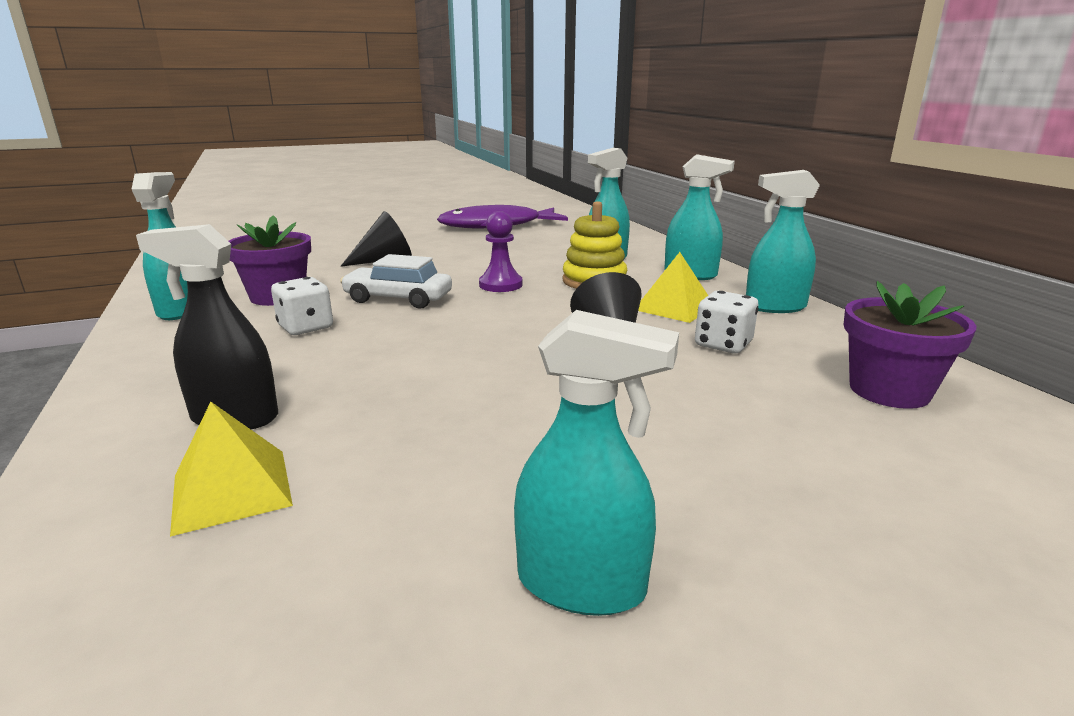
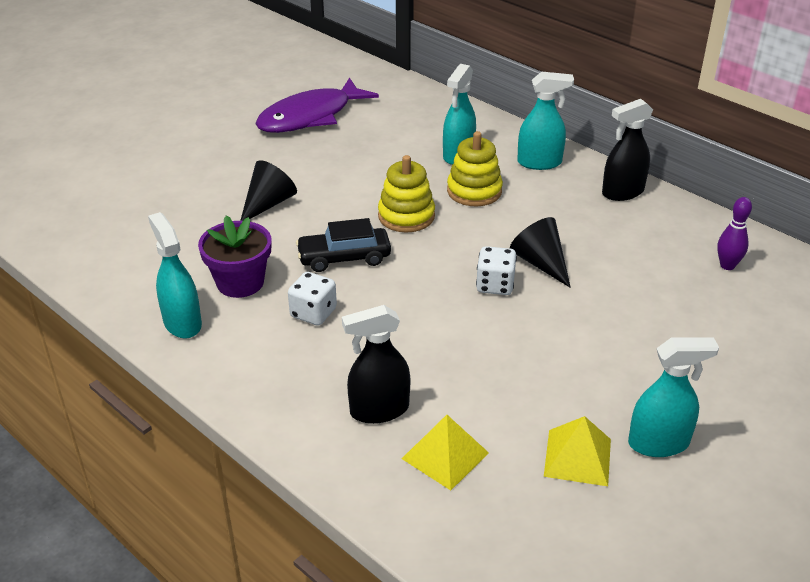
camera: 25 degrees left, 15 degrees up
(398, 299) = (344, 257): white car -> black car
(500, 285) = (406, 216): purple pawn -> yellow stacking toy
(674, 307) = (556, 212): yellow pyramid -> yellow pyramid (577, 457)
(723, 344) = (614, 247): white dice -> white dice (495, 285)
(774, 307) = (622, 192): turquoise spray bottle -> black spray bottle
(889, 390) = (727, 265): purple flower pot -> purple bowling pin

